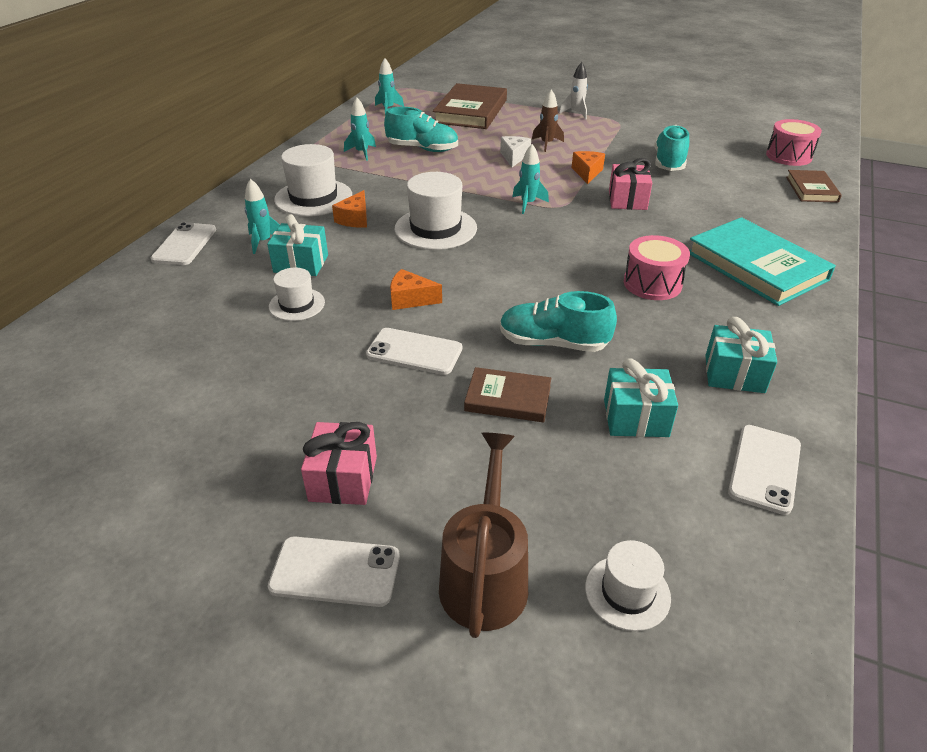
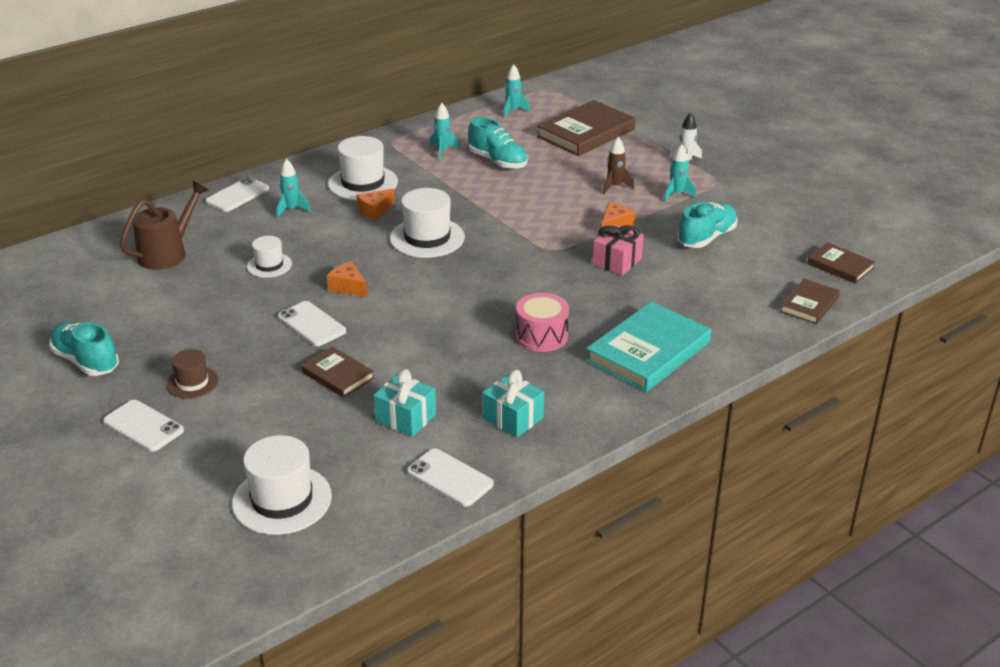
camera: 30 degrees right, 5 degrees down
(301, 264) = (301, 235): turquoise gift -> none
(343, 478) = (192, 382): pink gift -> brown hat
(485, 575) = (216, 460): brown watering can -> brown watering can (168, 253)
(514, 157) = (568, 192): white cheese -> none
(528, 204) = (526, 239): turquoise rocket -> turquoise rocket (676, 194)
(553, 343) = (411, 352): turquoise shoe -> turquoise shoe (86, 361)
(627, 592) = (282, 500): white hat -> white hat, size x1.73
(756, 266) = (648, 352): turquoise book -> turquoise book turned 45 degrees clockwise
(765, 468) = (450, 478): white phone -> white phone turned 75 degrees clockwise
(788, 156) = (840, 266): pink drum -> brown book

